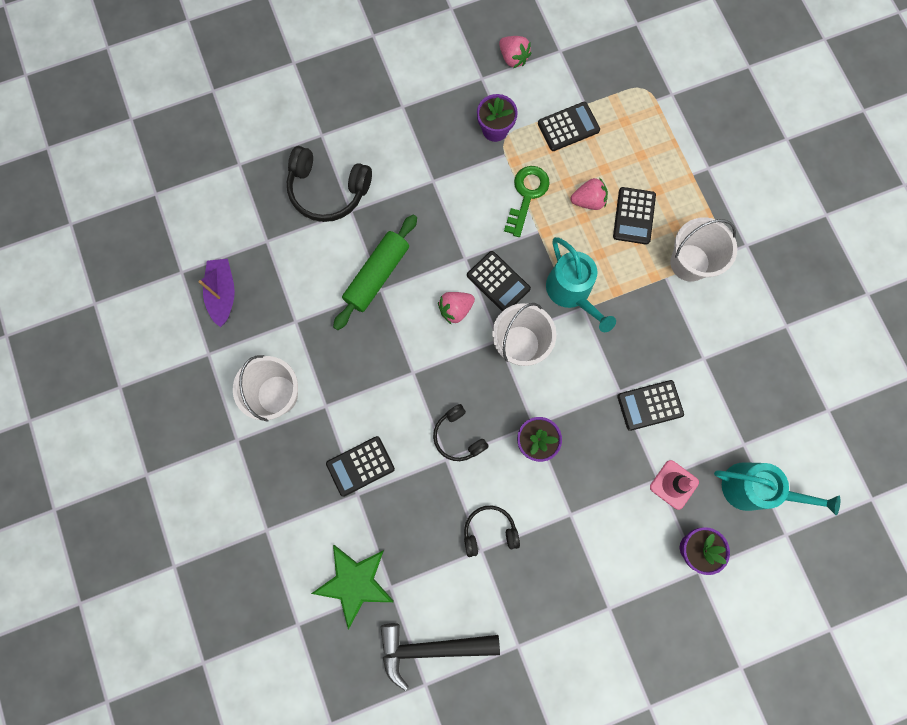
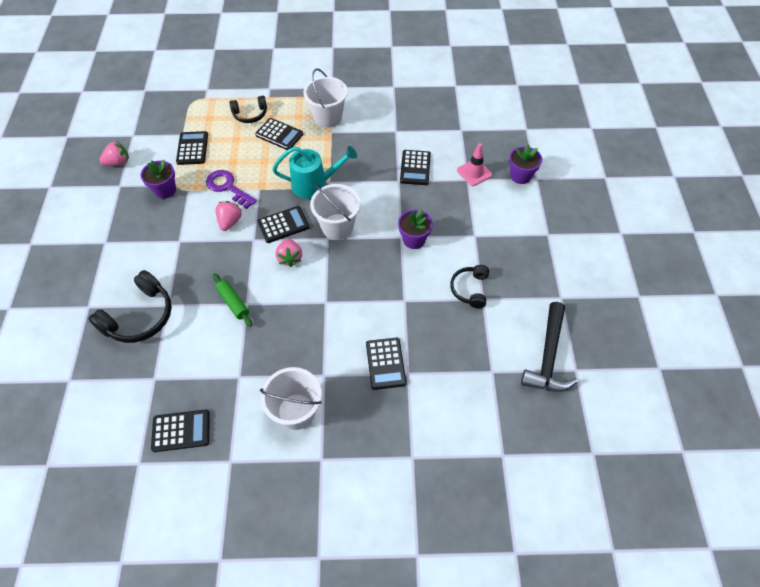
camera: 70 degrees left, 20 degrees down
(223, 294) = (181, 431): purple boat -> black calculator
(354, 583) = (480, 397): green star -> none
(377, 275) = (233, 302): green rolling pin -> green rolling pin, size x0.61
(458, 436) = (389, 287): black headphones -> black headphones (250, 114)
(526, 195) = (228, 187): green key -> purple key
(588, 201) = (253, 155): pink strawberry -> pink strawberry (230, 222)
(753, 489) = (491, 134): turquoise watering can -> none

